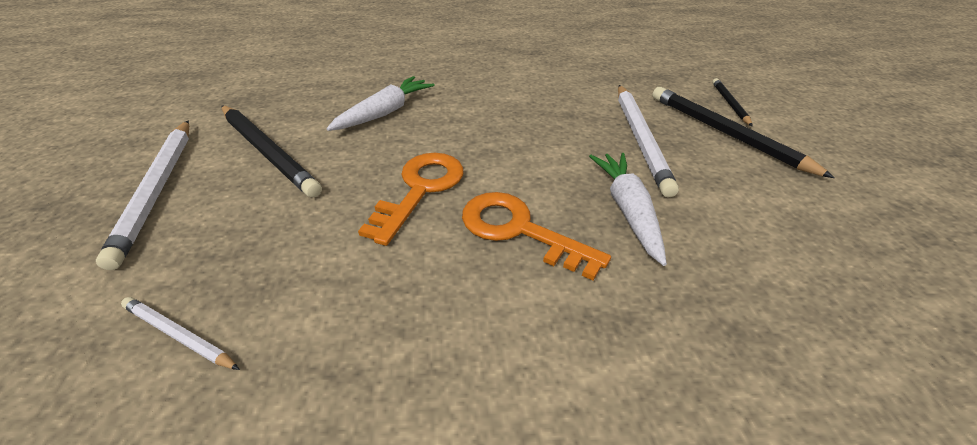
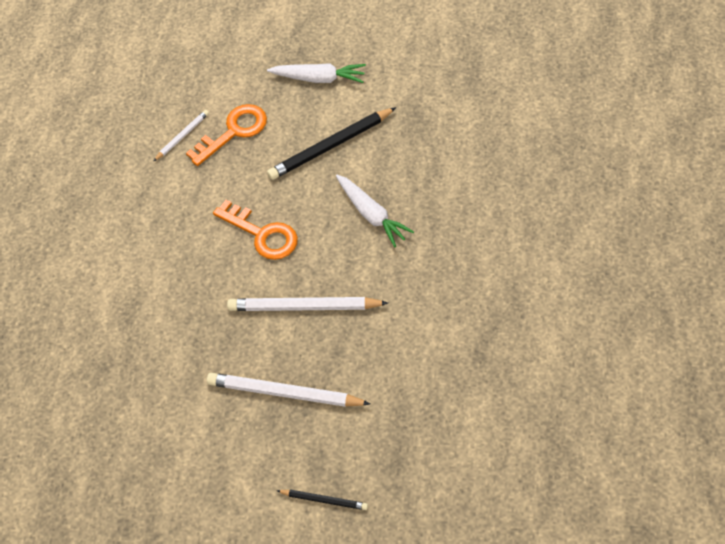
camera: 110 degrees right, 15 degrees up
(157, 190) = (301, 98): white pencil -> white pencil (304, 307)
(519, 230) = (206, 284): orange key -> orange key (234, 132)
(627, 210) = (206, 351): white carrot -> white carrot (319, 78)
(726, 133) = (276, 466): black pencil -> none

